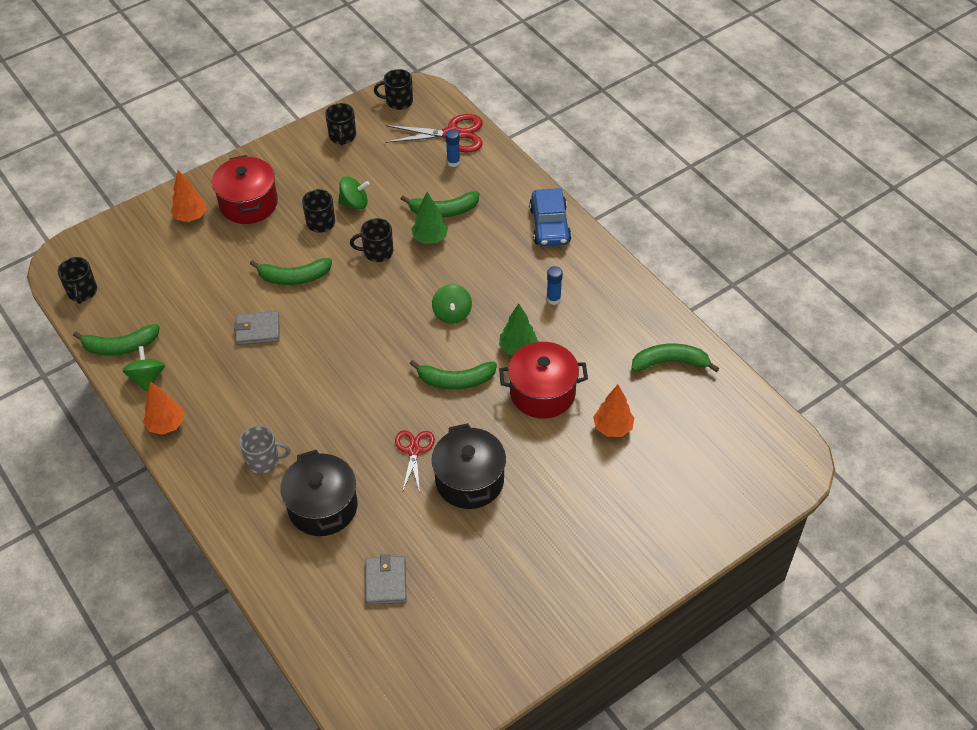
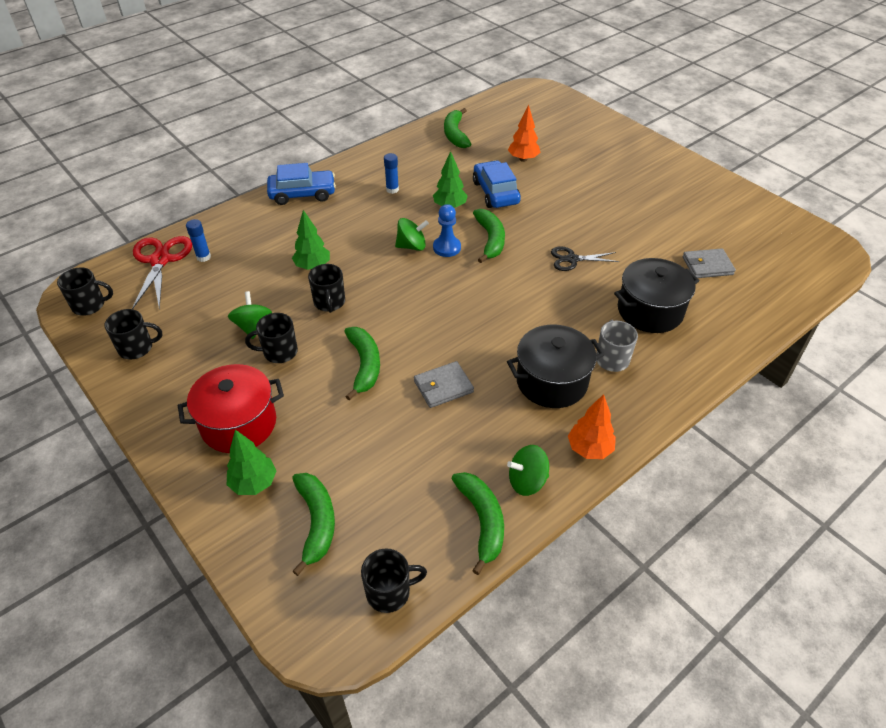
camera: 95 degrees left, 5 degrees down
(191, 216) = (254, 483): orange tree -> green tree
(258, 330) = (443, 386): grey wallet -> grey wallet turned 75 degrees clockwise
(398, 101) = (89, 305): black mug -> black mug turned 90 degrees counterclockwise
(414, 450) = (572, 259): red scissors -> black scissors
(443, 211) = (274, 259): green banana -> green banana (316, 522)
(446, 342) = (447, 247): none -> blue pawn
(469, 480) = (593, 226): black pot -> black pot (551, 381)
(542, 393) = (495, 192): red pot -> blue car

